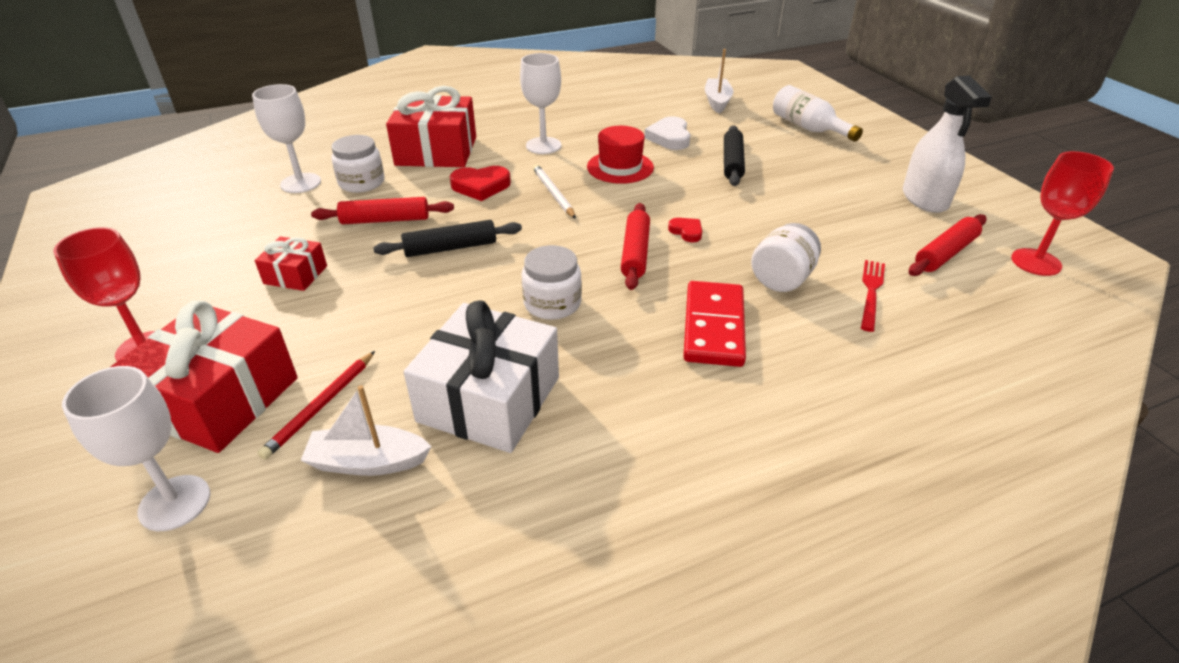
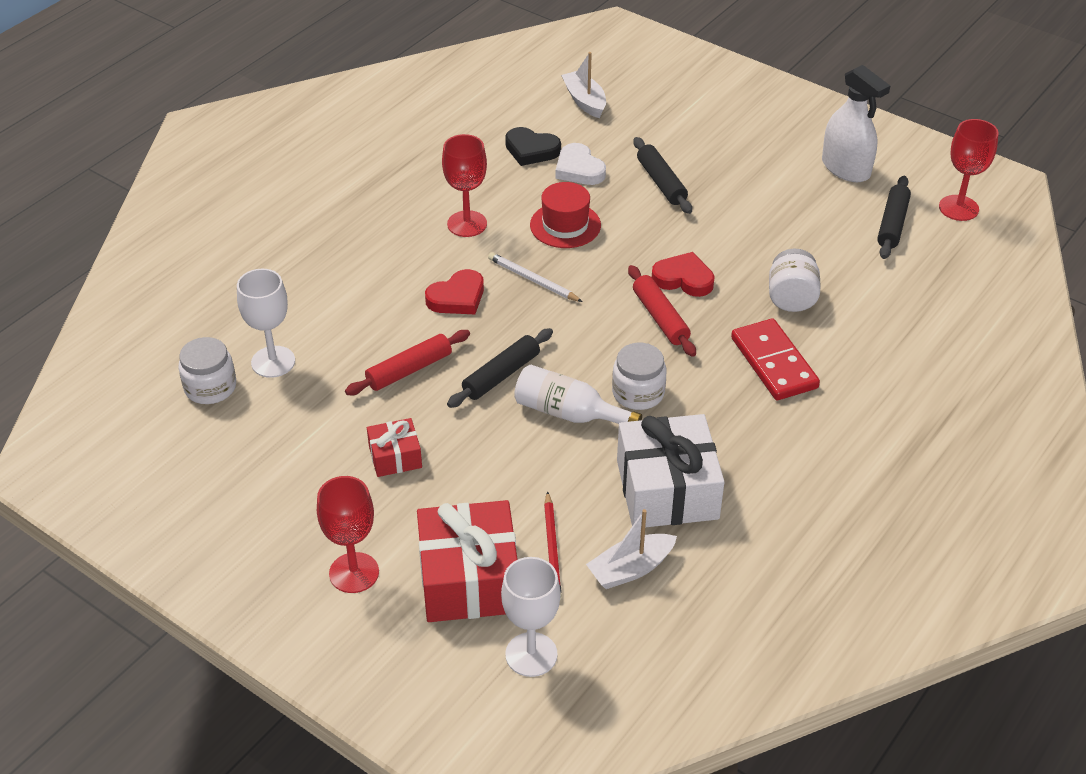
camera: 30 degrees left, 5 degrees up
(362, 182) = (335, 337): white jar -> white jar (210, 387)
(436, 151) = (366, 270): red gift -> none
(543, 146) = (467, 224): white goblet -> red goblet
(643, 118) = (531, 150): none -> black heart
(686, 232) = (683, 279): red heart -> red heart, size x1.71
(808, 128) = (696, 110): white bottle -> white bottle (568, 413)
(871, 292) = (862, 284): red fork -> none
(945, 253) = (892, 224): red rolling pin -> black rolling pin

